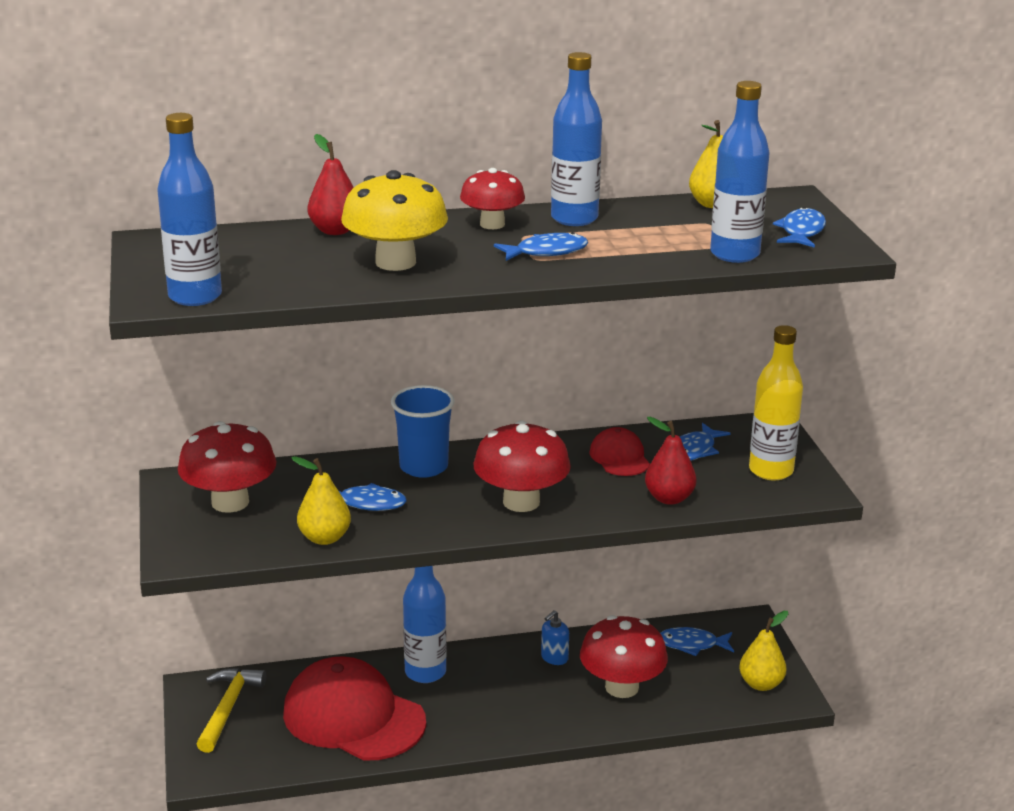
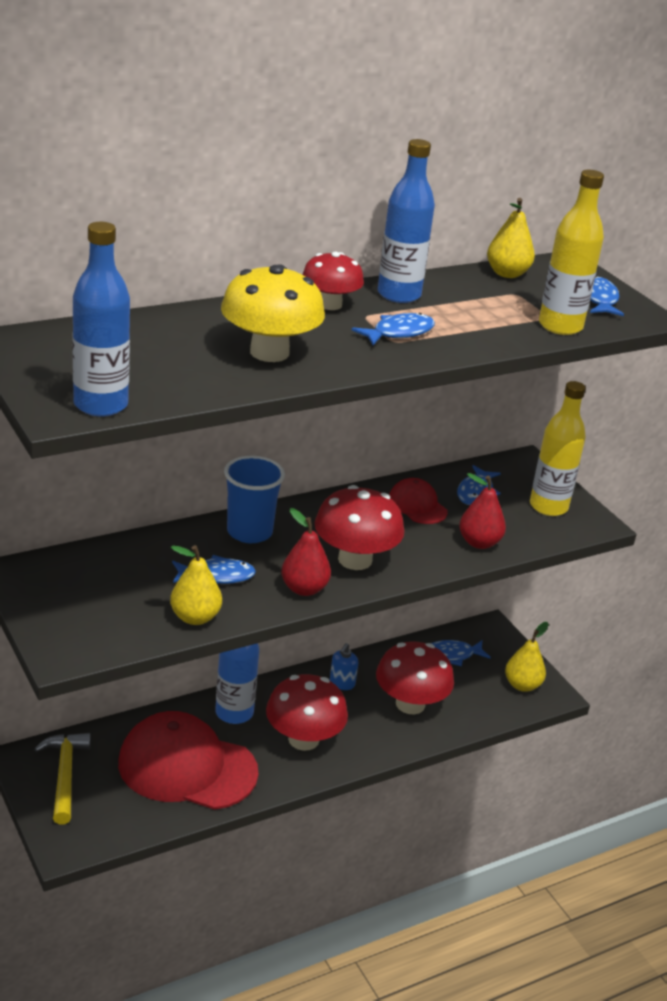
camera: 20 degrees left, 5 degrees up
(230, 502) = (85, 589): red mushroom -> red mushroom (303, 739)
(335, 231) = (188, 319): red pear -> red pear (304, 589)
(734, 254) = (560, 326): blue bottle -> yellow bottle

